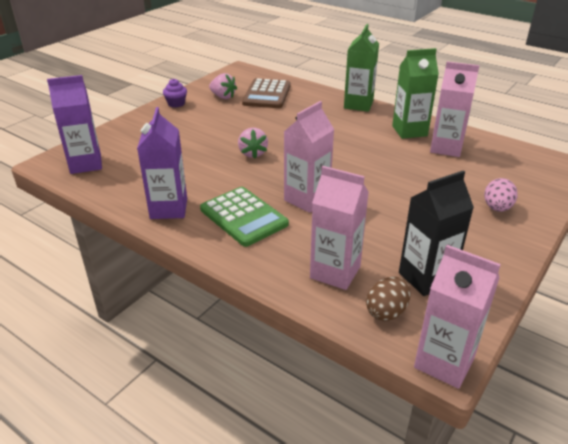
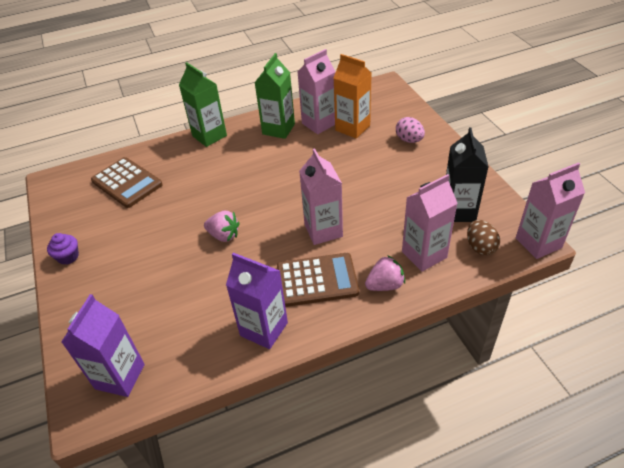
camera: 55 degrees left, 10 degrees up
(223, 97) = (95, 215): pink strawberry -> pink strawberry (385, 285)
(243, 217) = (317, 280): green calculator -> brown calculator
(466, 168) = (352, 128): none -> orange carton

